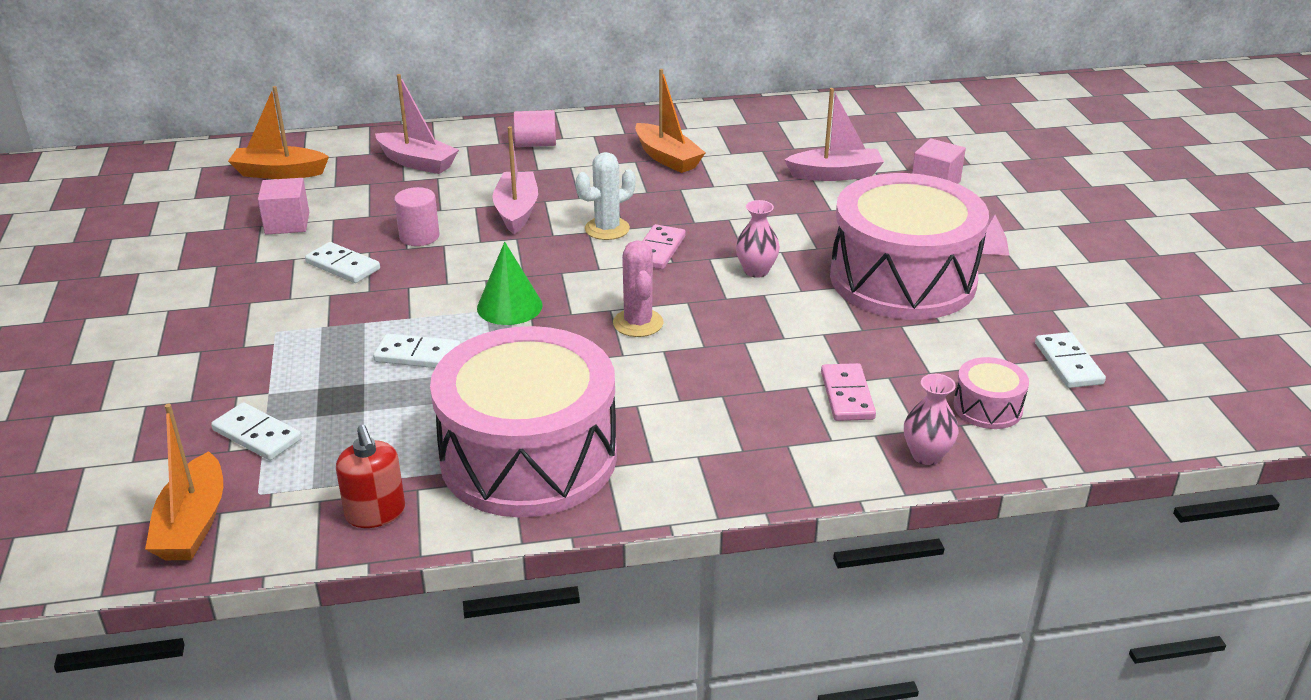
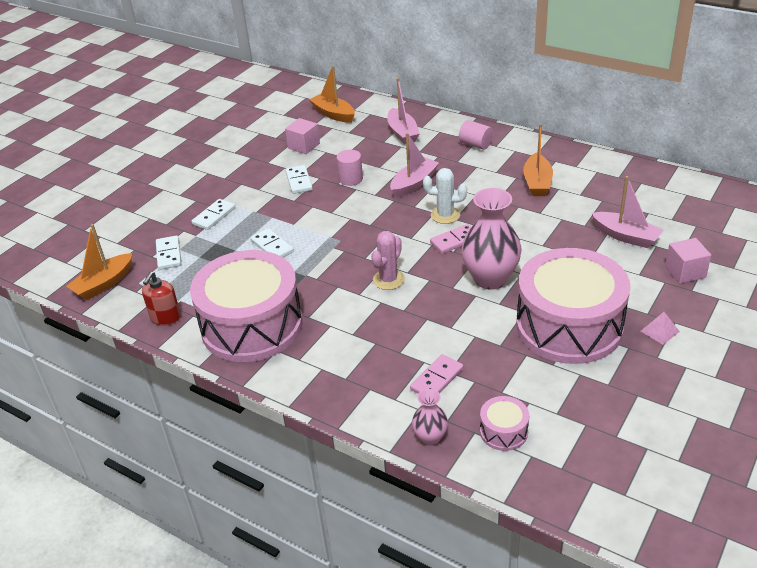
camera: 45 degrees right, 5 degrees up
(509, 306) = (342, 239): green cone -> none
(756, 271) = (490, 279): pink vase -> pink vase, size x1.96
(1068, 363) = (594, 434): white domino -> white domino (214, 216)

